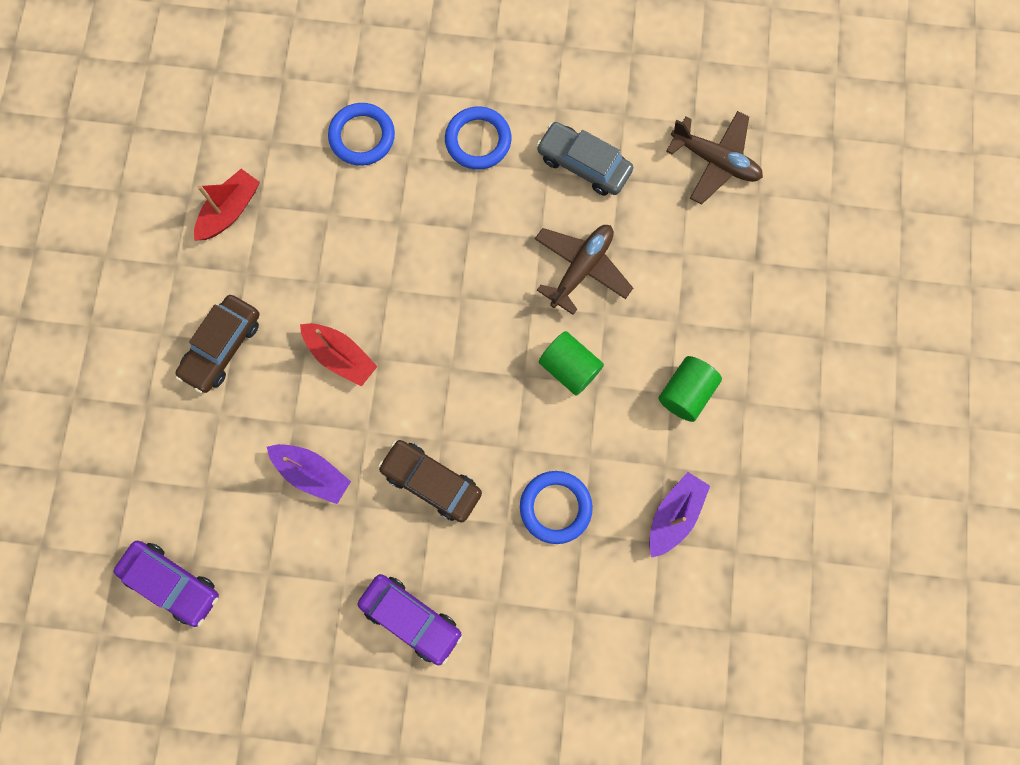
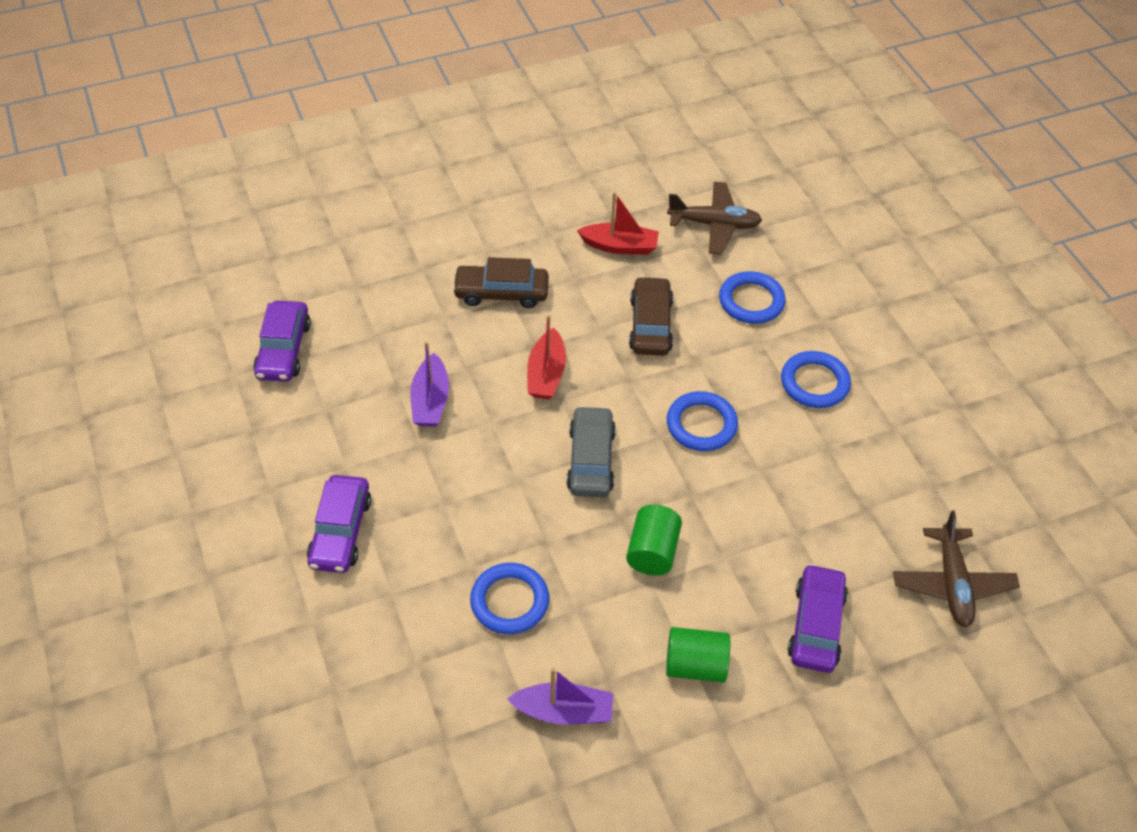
camera: 60 degrees right, 25 degrees down
(431, 482) = (474, 490): brown car -> brown car (650, 325)
(468, 257) = (701, 425): none -> blue ring
(581, 268) = (756, 518): brown plane -> brown plane (714, 224)
(583, 164) = (858, 473): grey car -> grey car (591, 460)
(698, 282) = (816, 625): none -> purple car

